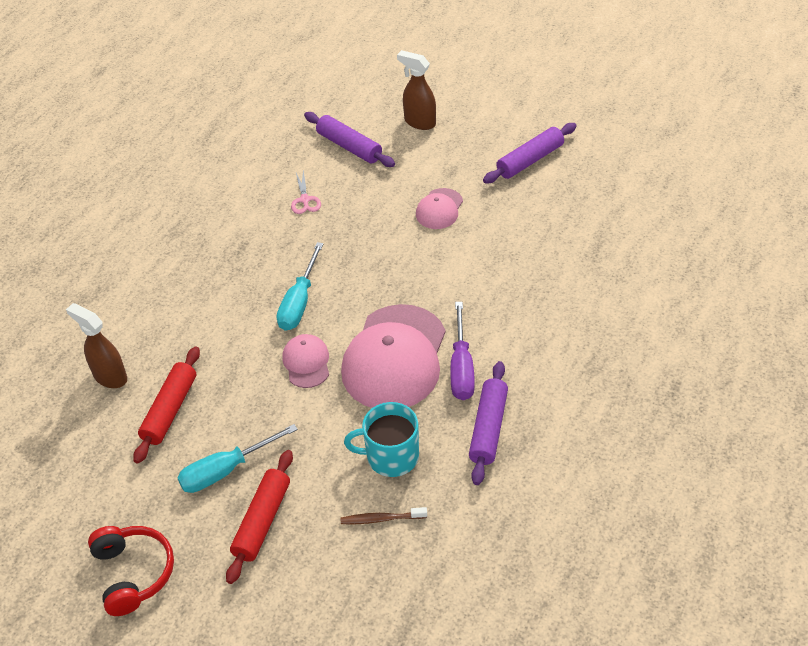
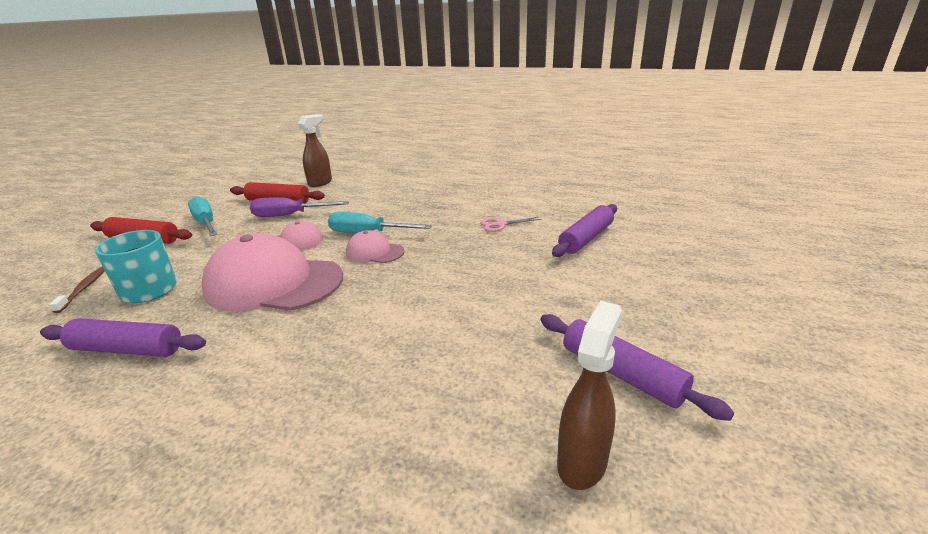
camera: 85 degrees right, 20 degrees down
(133, 573) = (149, 206): red headphones -> none
(419, 122) = (652, 275): brown spray bottle -> brown spray bottle (582, 461)
(439, 209) = (497, 297): pink cap -> pink cap (374, 252)
(461, 367) = (233, 325): purple screwdriver -> purple screwdriver (290, 215)

